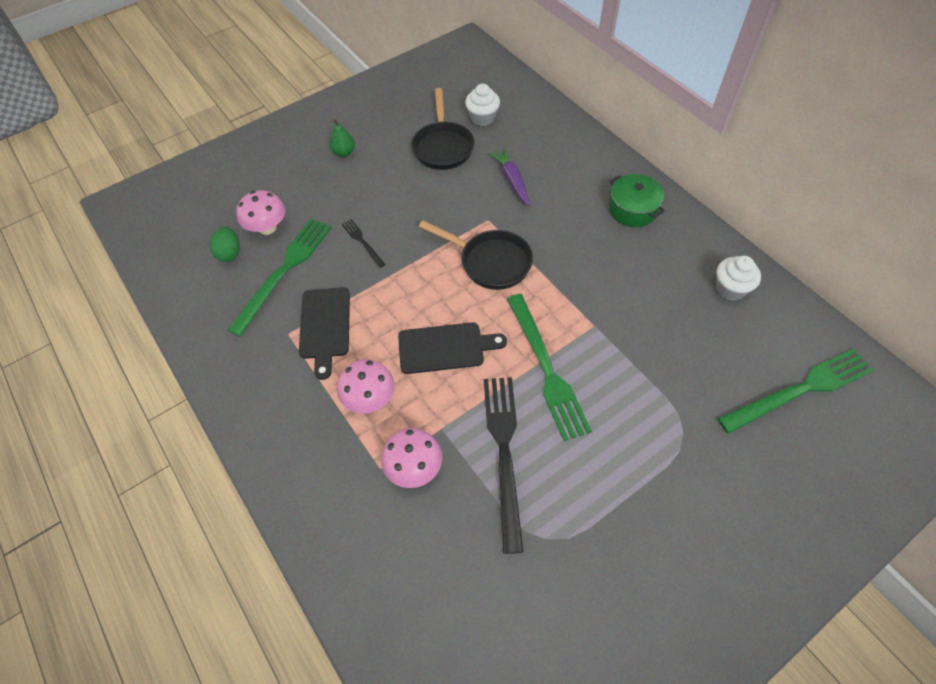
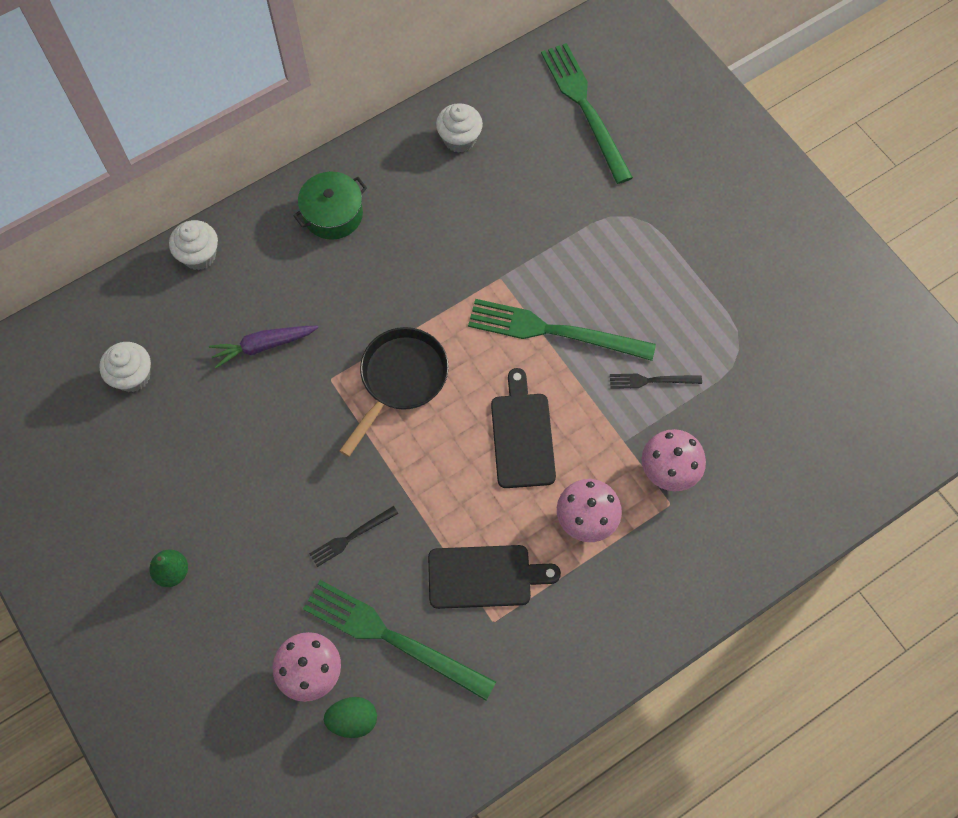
camera: 90 degrees left, 10 degrees up
(443, 147) = (184, 431): black pan -> none
(504, 452) = (651, 381): black fork -> black fork, size x0.48
(546, 369) = (554, 331): green fork -> green fork turned 150 degrees counterclockwise
(581, 139) = (199, 255): none -> white cupcake

